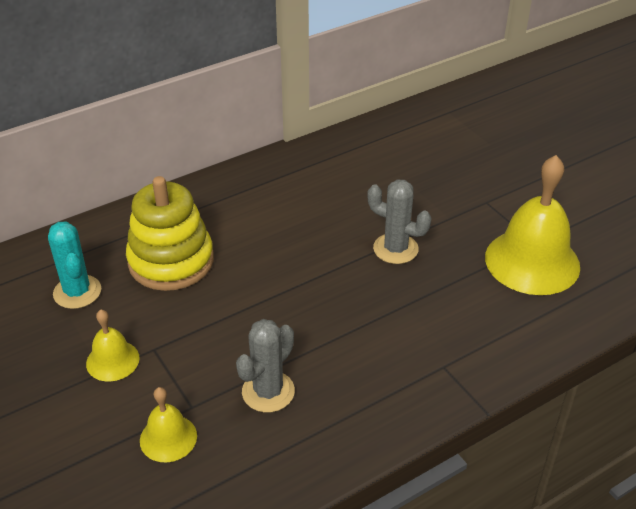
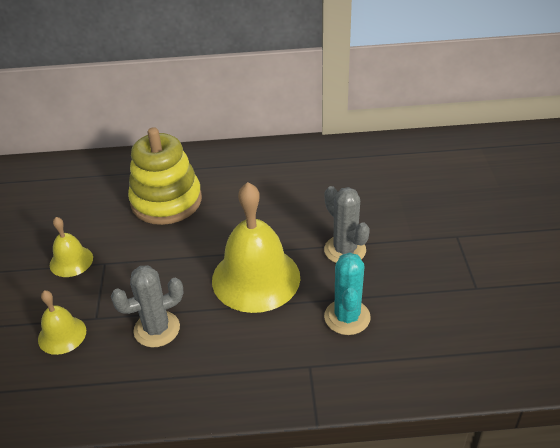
camera: 30 degrees right, 0 degrees up
(77, 292) = (87, 202): turquoise cactus -> turquoise cactus (347, 317)
(532, 261) = (460, 304): yellow bell -> yellow bell (256, 278)

